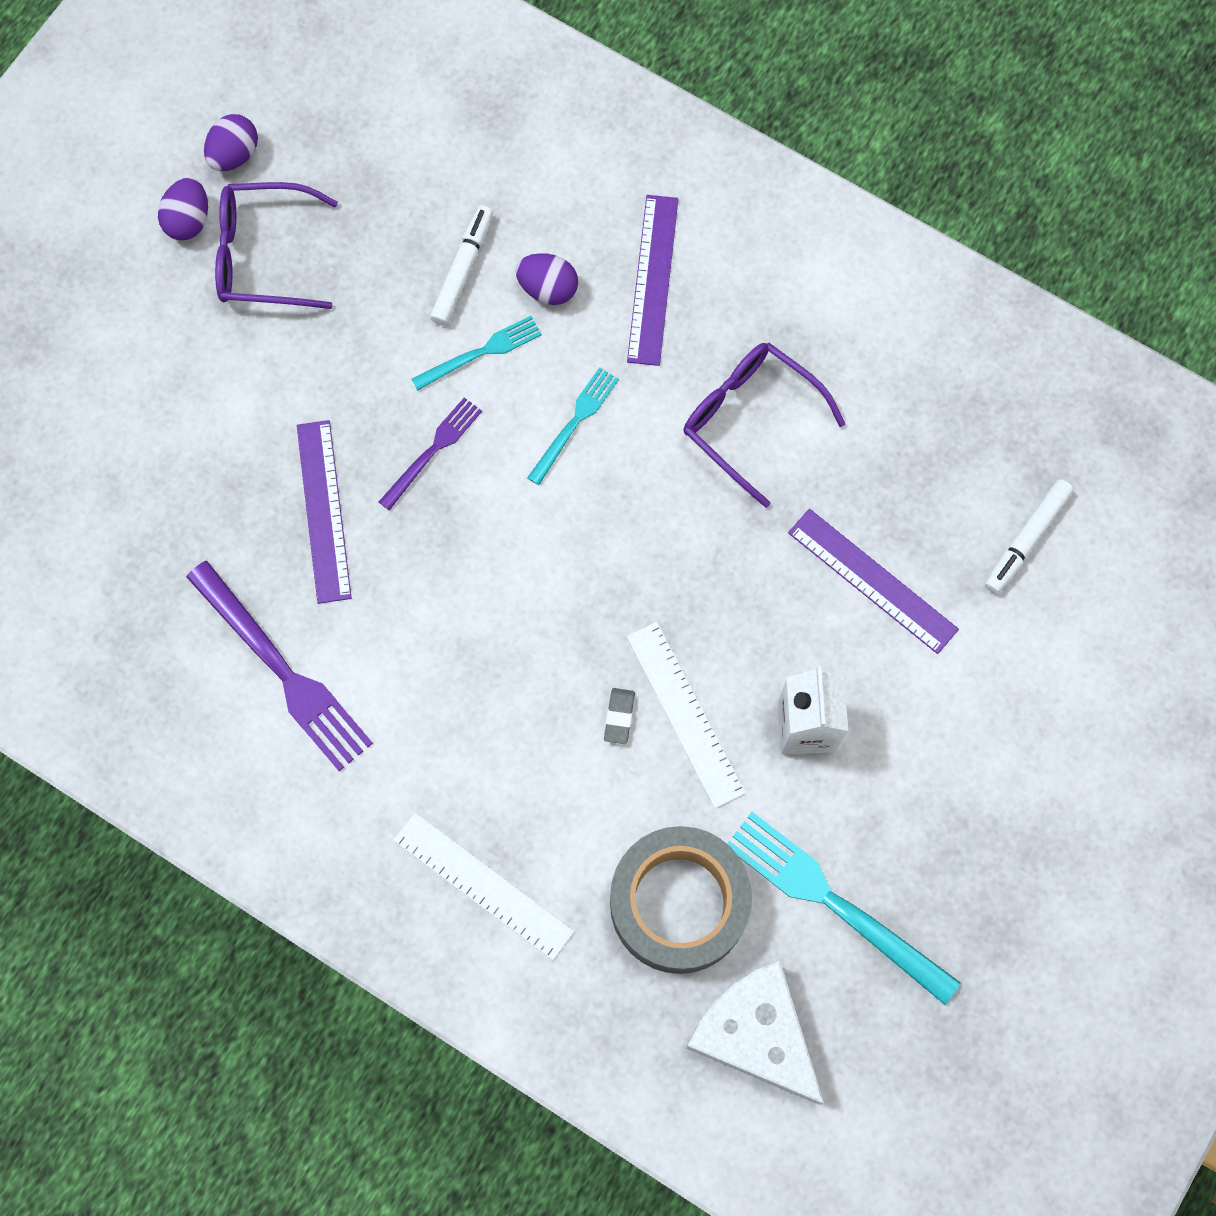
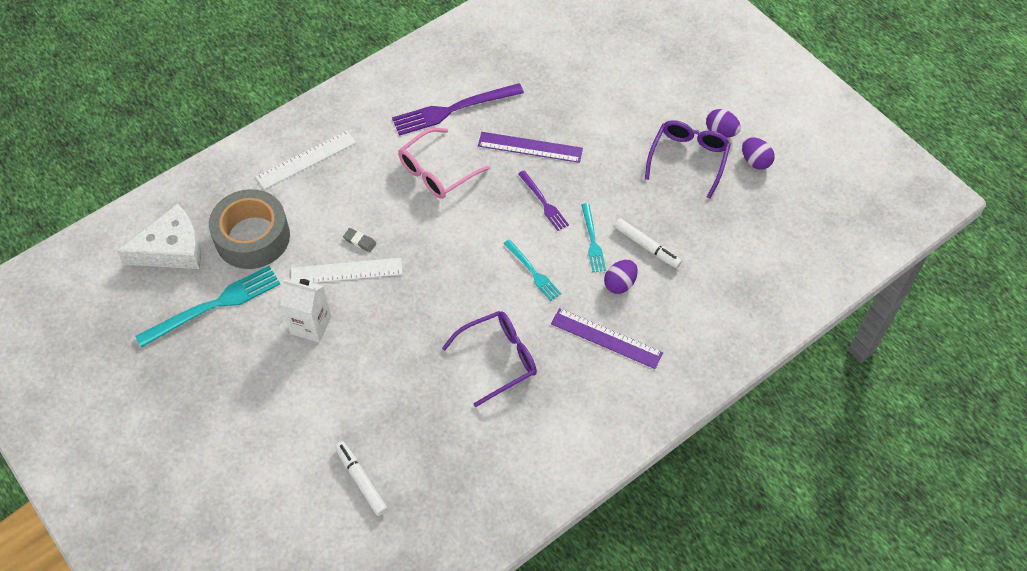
camera: 110 degrees right, 15 degrees down
(430, 646) = (437, 172): none -> pink glasses
(872, 581) = (375, 387): purple ruler -> none

